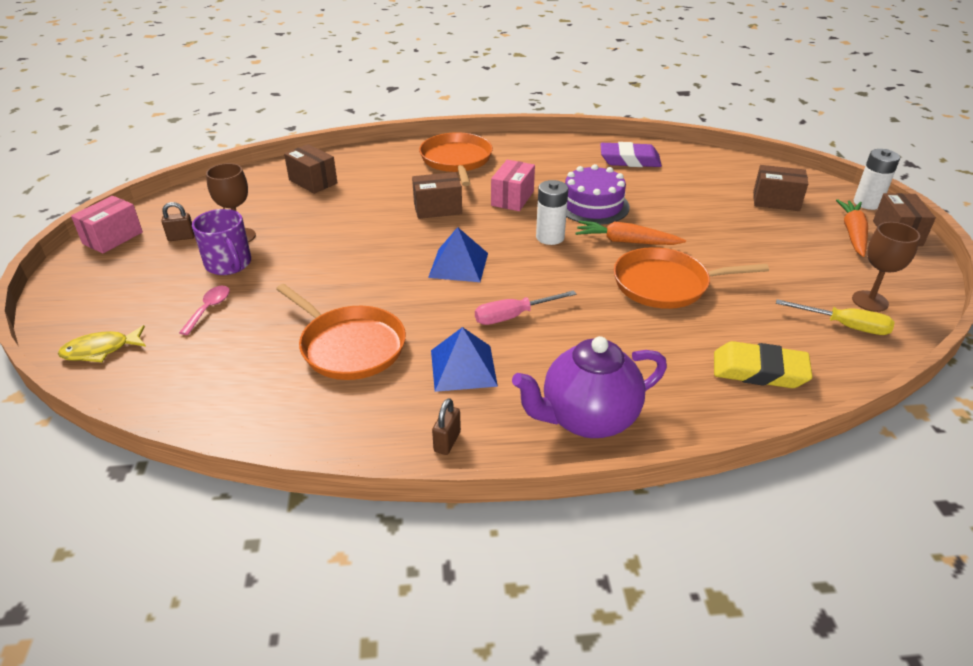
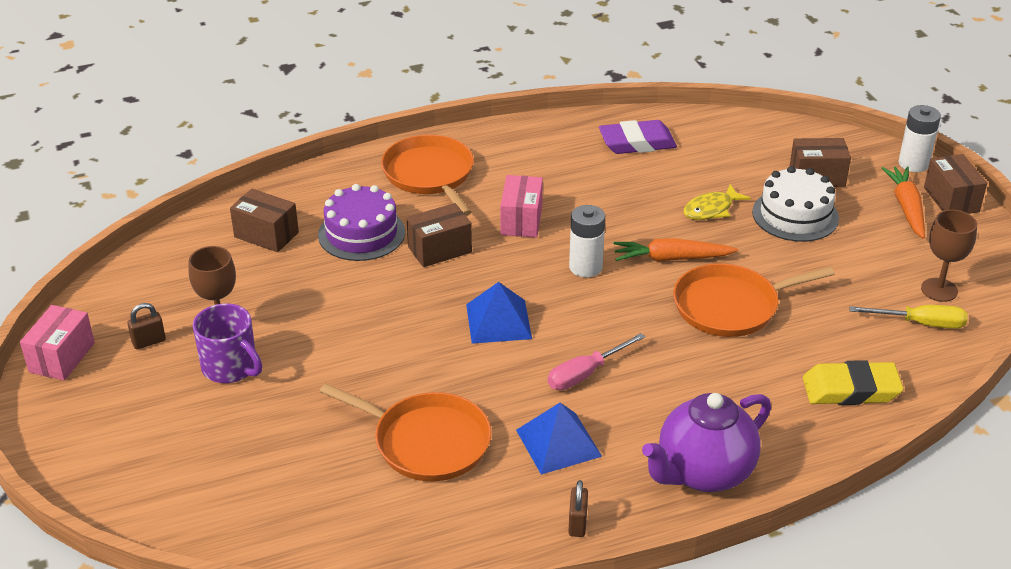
camera: 15 degrees left, 0 degrees up
(101, 350) = (150, 500): yellow fish -> yellow fish (711, 209)
(209, 309) = (243, 428): pink spoon -> none
(593, 205) = (617, 215): purple cake -> purple cake (361, 233)
(747, 225) = (795, 215): none -> white cake

